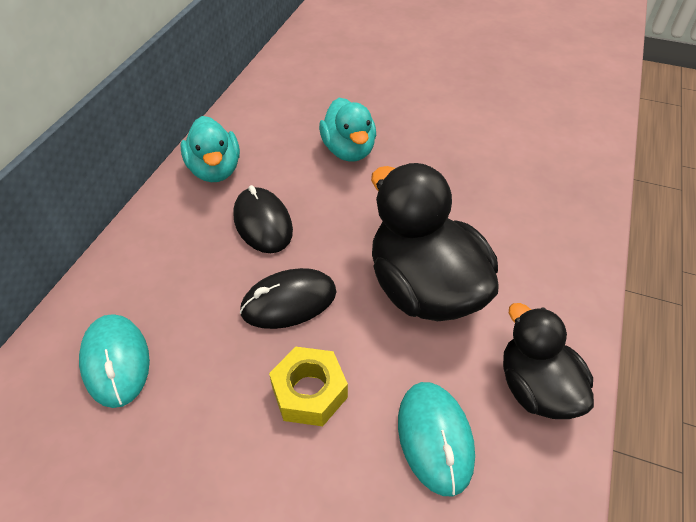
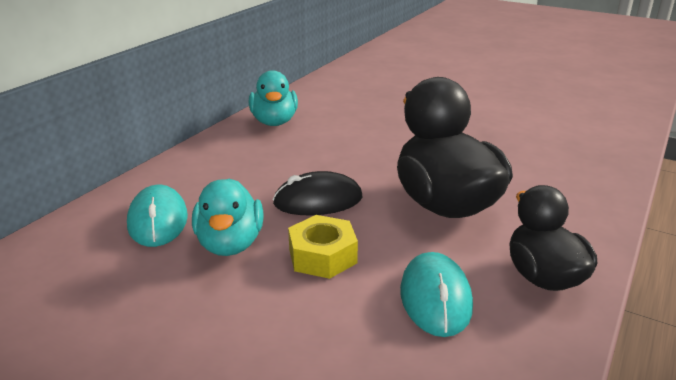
camera: 10 degrees right, 20 degrees down
(263, 223) = (307, 154): black mouse -> none
(348, 150) = (393, 119): turquoise duck -> turquoise duck (230, 244)

